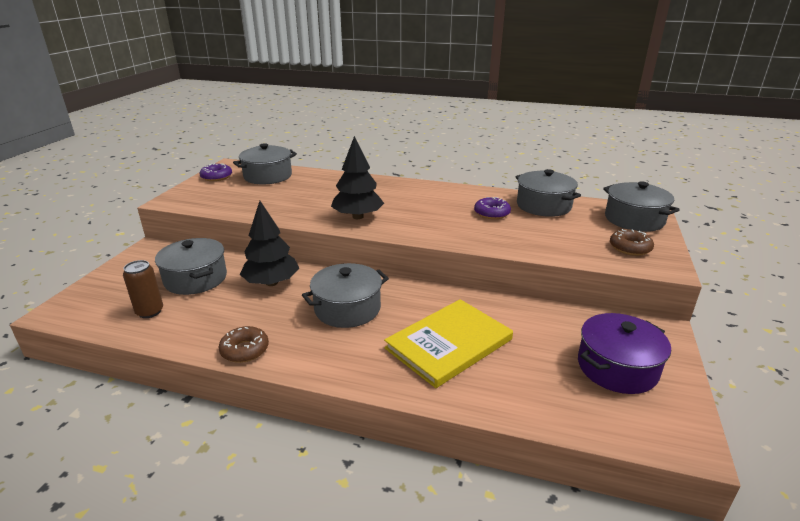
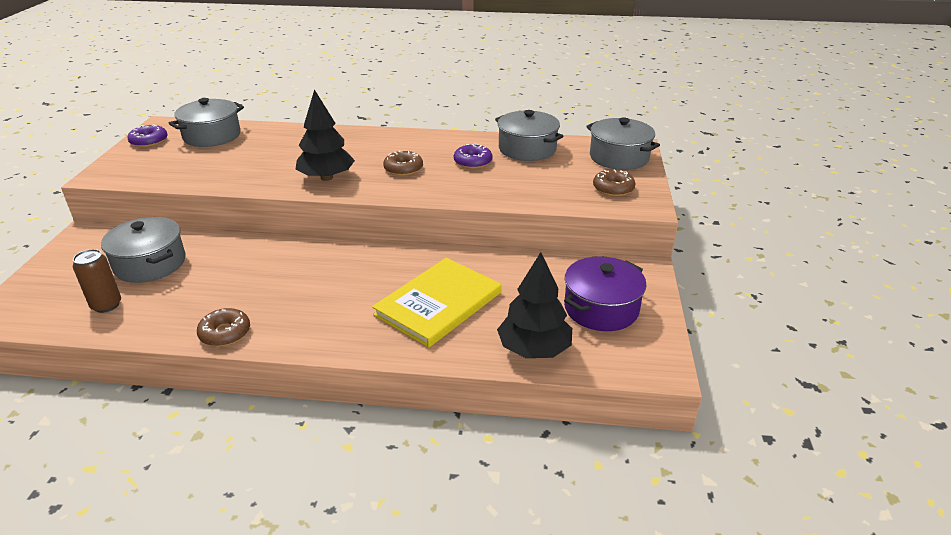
camera: 10 degrees left, 5 degrees up
(271, 282) = (239, 259): black tree -> black tree (534, 349)
(347, 309) = (328, 279): grey pot -> none
(427, 214) = (403, 169): none -> brown donut

